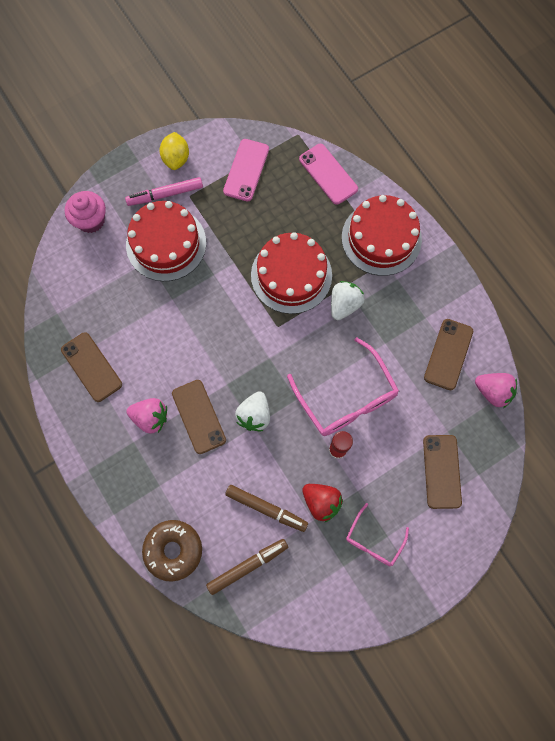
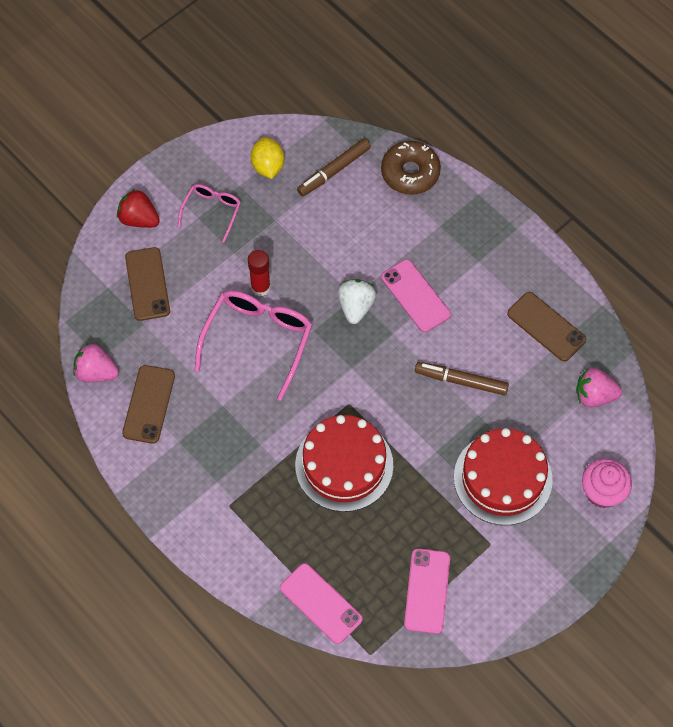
camera: 170 degrees right, 10 degrees down
(150, 417) = (466, 287): pink strawberry -> pink strawberry (594, 395)
(165, 194) = (521, 540): pink marker -> none
(176, 159) = (520, 591): yellow lemon -> yellow lemon (268, 166)
(198, 416) = (415, 296): brown phone -> pink phone
(266, 508) = (325, 222): brown marker -> brown marker (461, 381)
(321, 502) = (270, 236): red strawberry -> red strawberry (139, 219)
(344, 305) = (275, 440): white strawberry -> none
(346, 398) = (258, 340): pink glasses -> pink glasses turned 60 degrees clockwise
(381, 238) = (242, 529): red cake -> none

